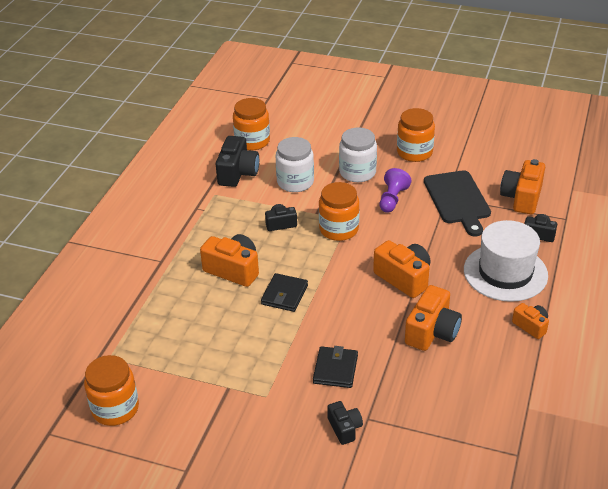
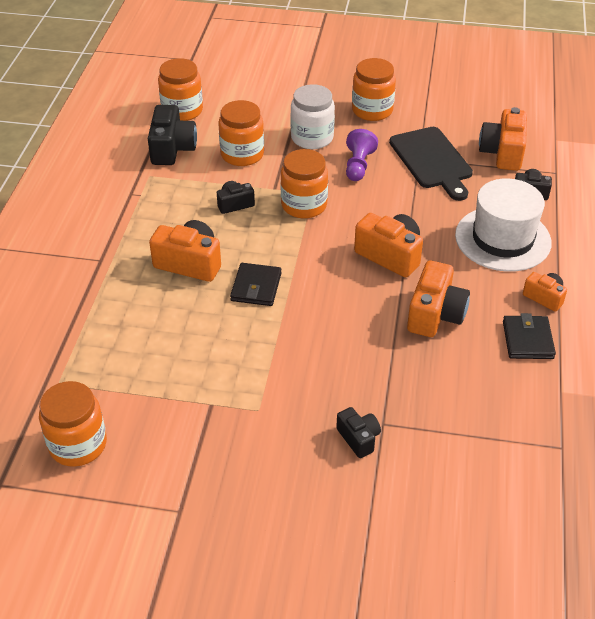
camera: 10 degrees left, 5 degrees up
(295, 182) = (242, 154): white jar -> orange jar
(335, 369) = (333, 369): black wallet -> black wallet (527, 340)

